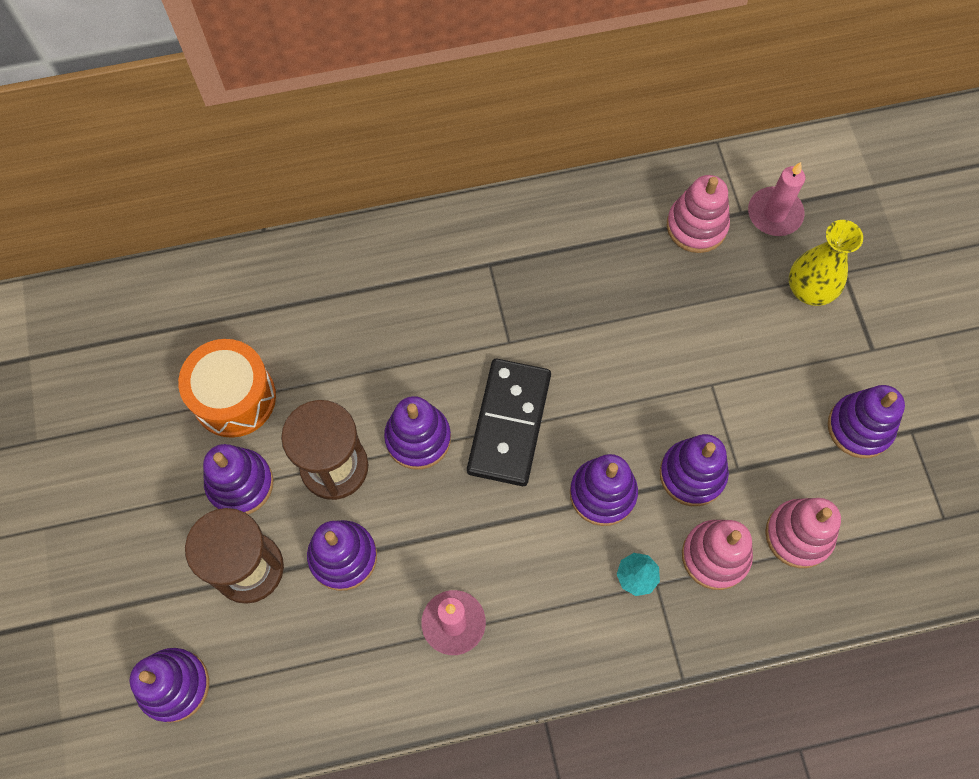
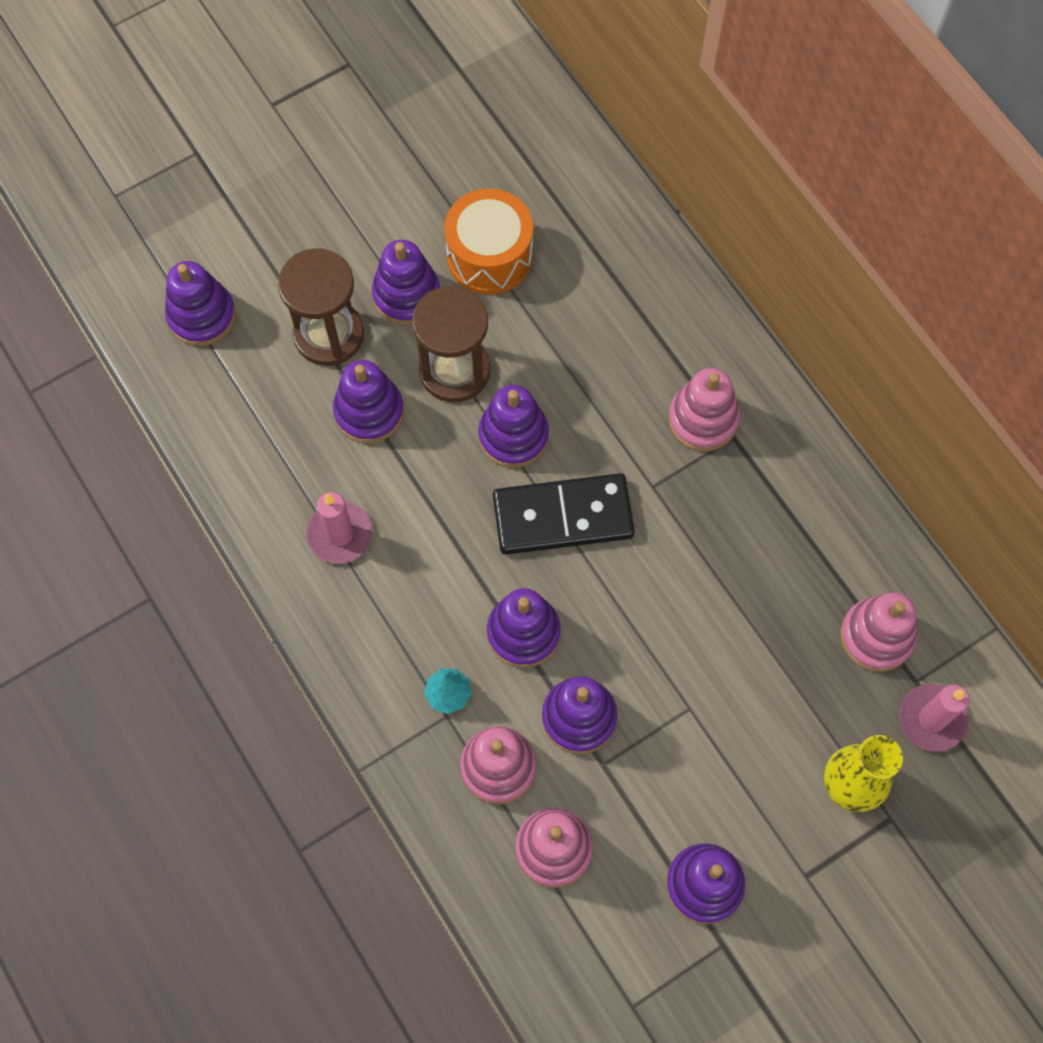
camera: 70 degrees right, 0 degrees up
(464, 281) = (703, 419): none -> pink stacking toy

